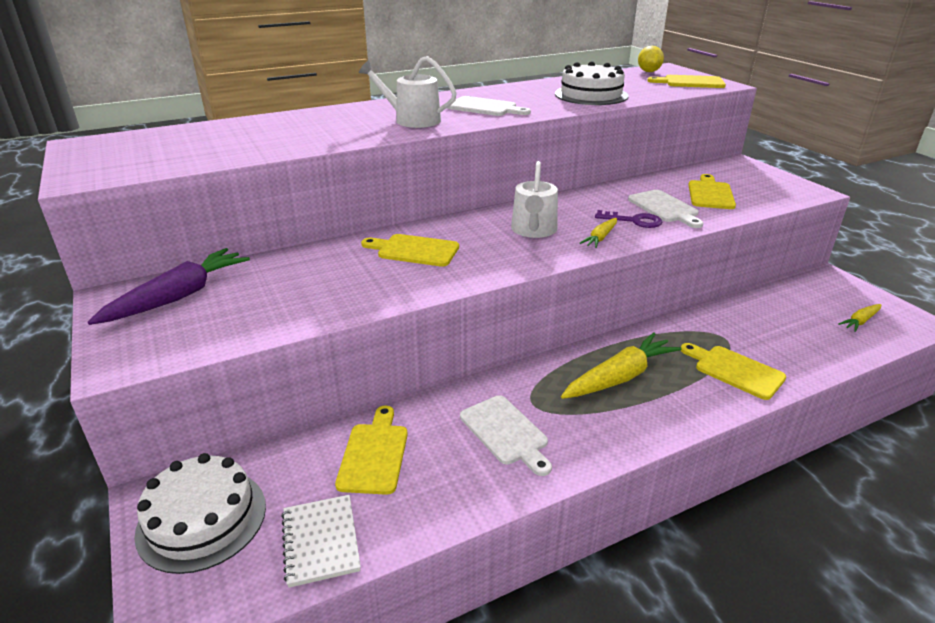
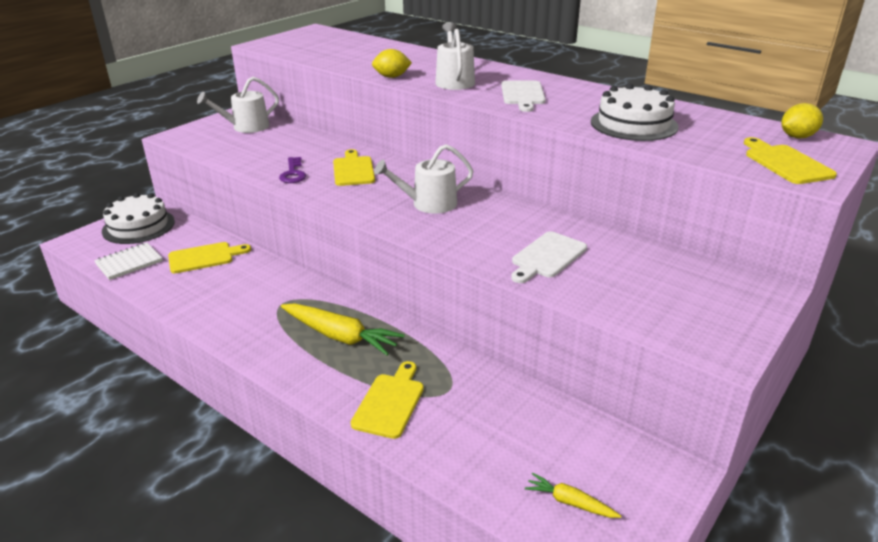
camera: 65 degrees right, 0 degrees up
(179, 296) = (246, 127): purple carrot -> white watering can
(359, 138) = (392, 77): none -> yellow lemon
(506, 432) = (244, 298): white cutting board -> none
(600, 238) = (440, 234): yellow carrot -> none
(634, 221) = (495, 245): purple key -> purple key (293, 173)
(710, 194) = (622, 279): yellow cutting board -> none

